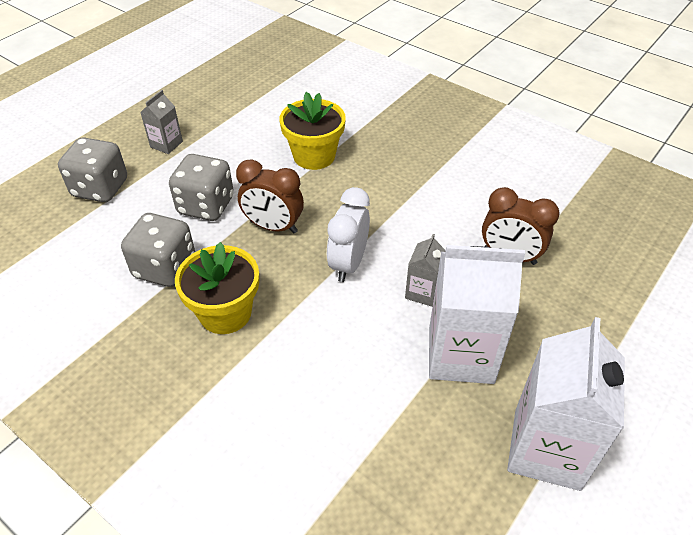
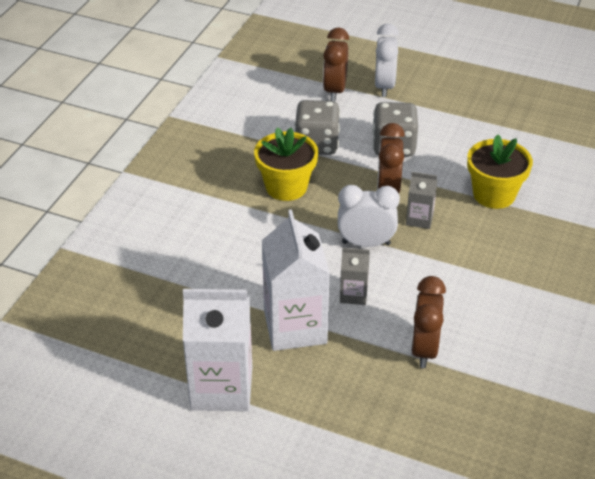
camera: 75 degrees right, 5 degrees down
(77, 230) = (335, 90): none -> brown clock
(100, 188) = (384, 86): grey dice -> white clock
(166, 144) = (457, 103): grey carton -> grey carton (419, 219)

